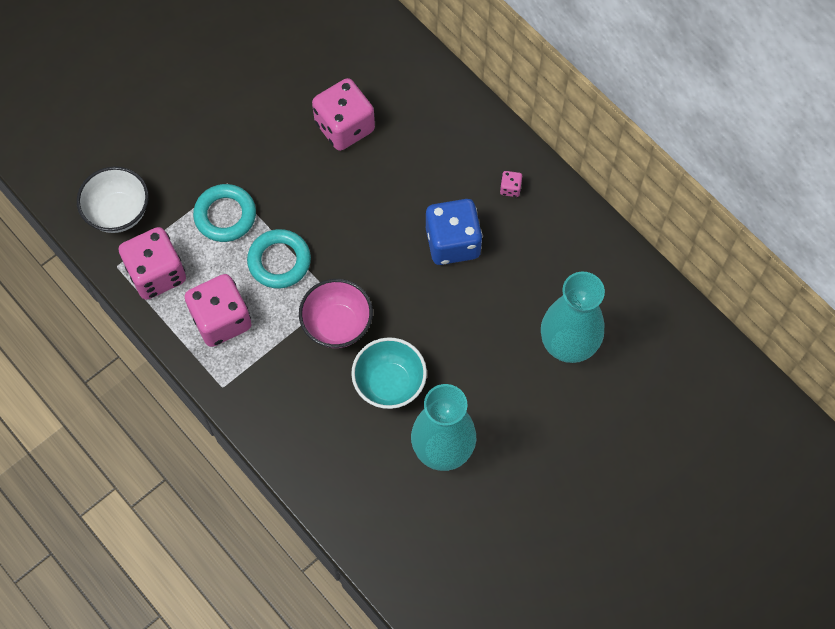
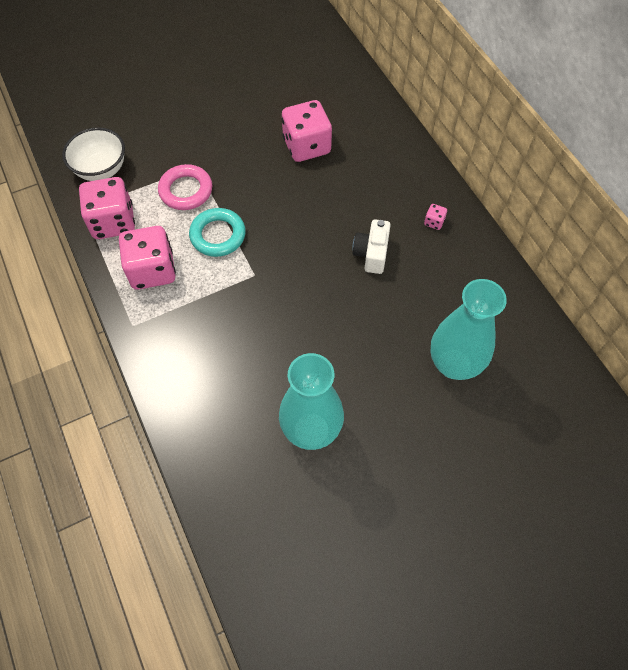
camera: 15 degrees right, 5 degrees down
(225, 215) = (186, 190): turquoise ring -> pink ring
(337, 325) = (250, 298): pink bowl -> none
(389, 384) = (280, 358): turquoise bowl -> none
(452, 242) = (371, 254): blue dice -> white camera

